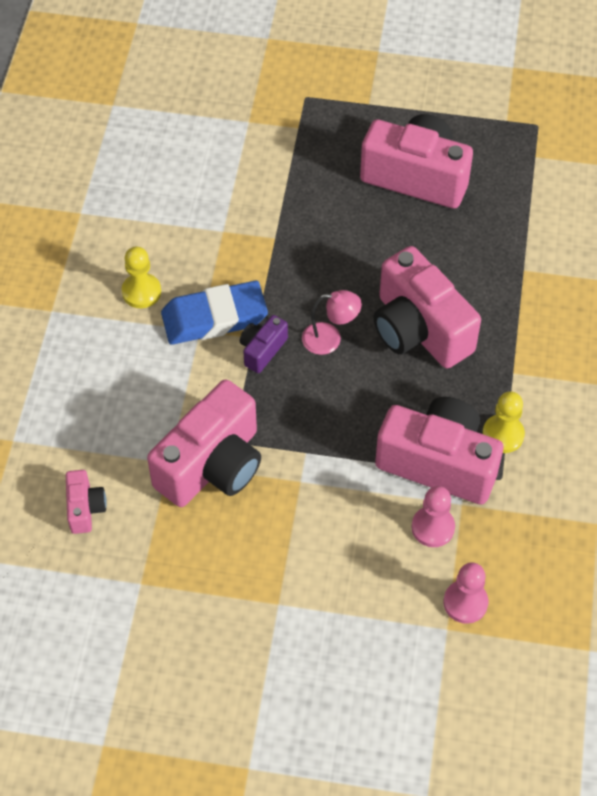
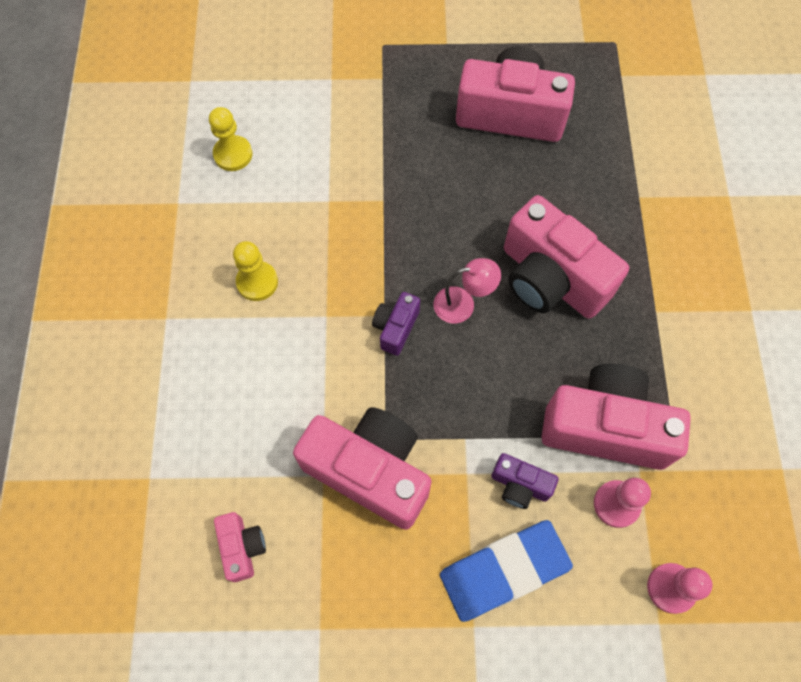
camera: 10 degrees left, 10 degrees up
(212, 465) = (370, 471): pink camera -> pink camera turned 90 degrees counterclockwise
(214, 318) = (339, 299): blue eraser -> blue eraser (504, 571)
(347, 498) = (520, 485): none -> purple camera
(503, 435) = (662, 383): yellow pawn -> yellow pawn (233, 154)

